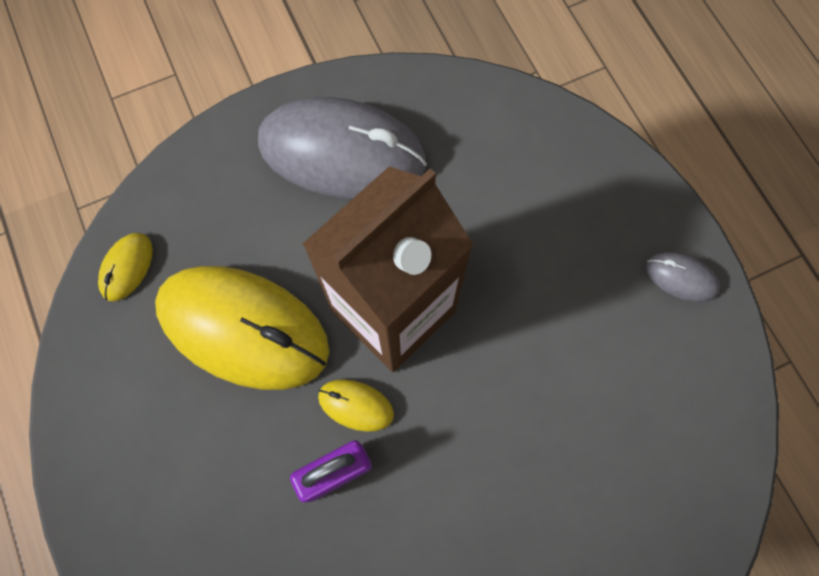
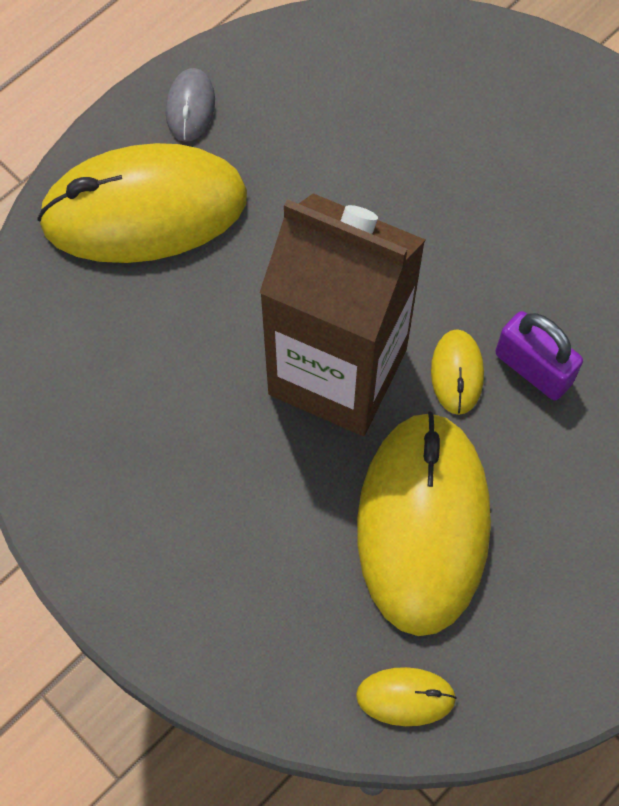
camera: 110 degrees left, 5 degrees down
(342, 153) = (159, 500): grey mouse -> none
(589, 212) = (144, 209): none -> yellow mouse

